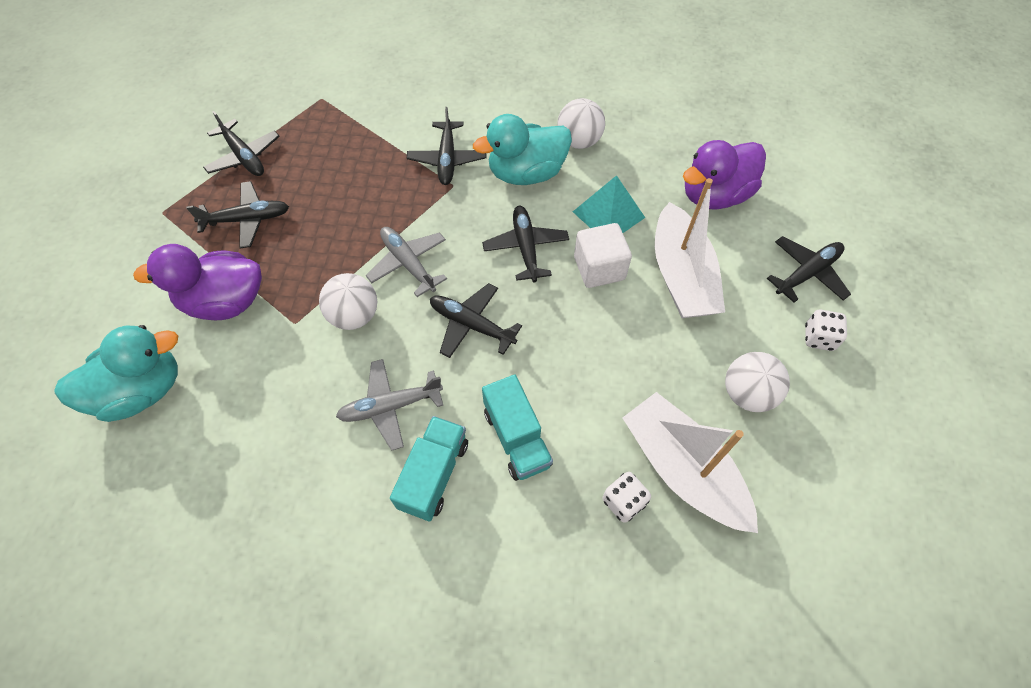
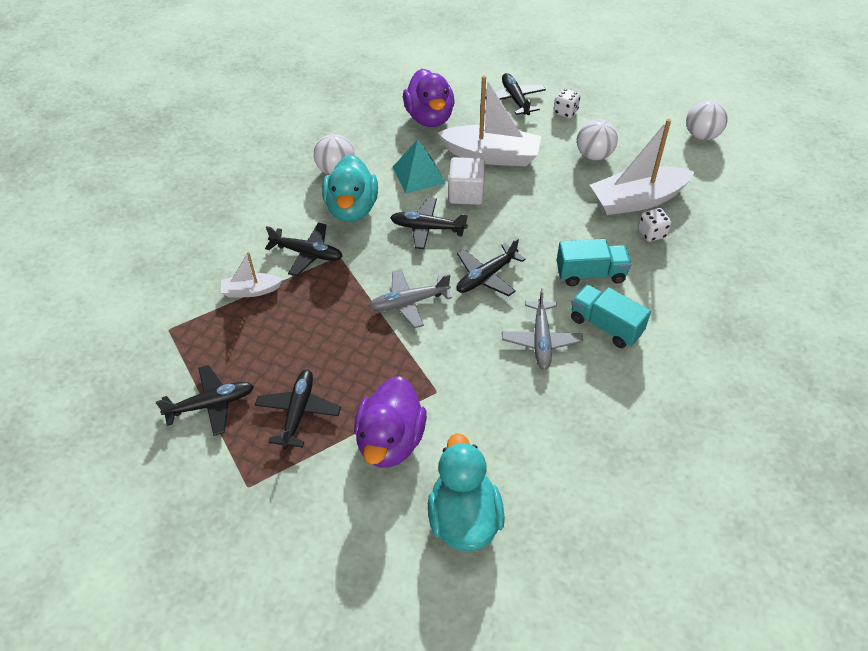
camera: 70 degrees left, 10 degrees down
(354, 316) = (446, 348): white ball -> white ball (701, 135)
(384, 135) = (251, 291): none -> white boat

